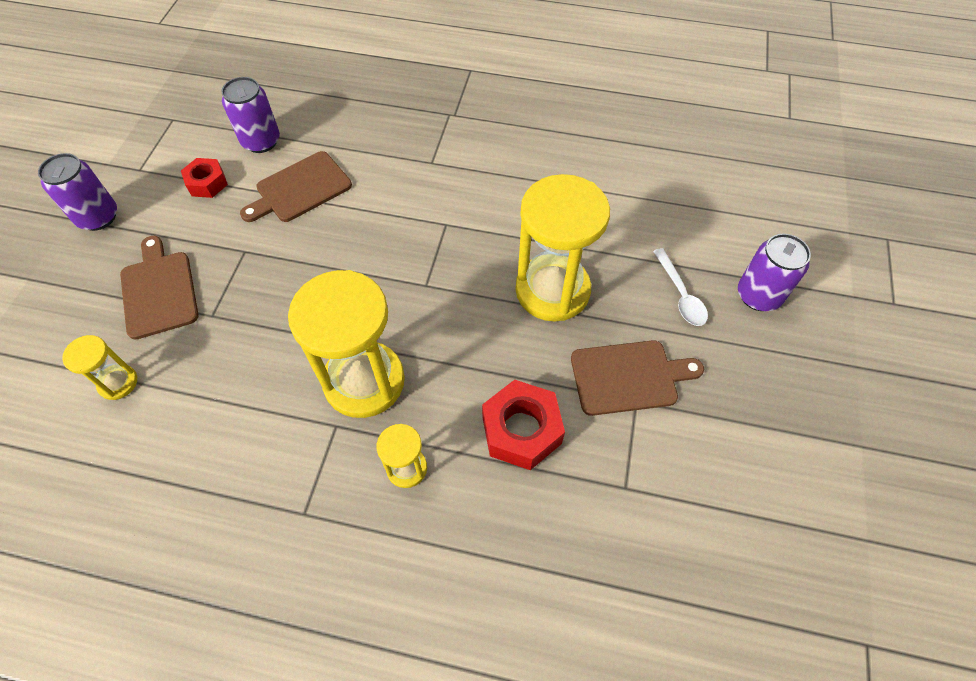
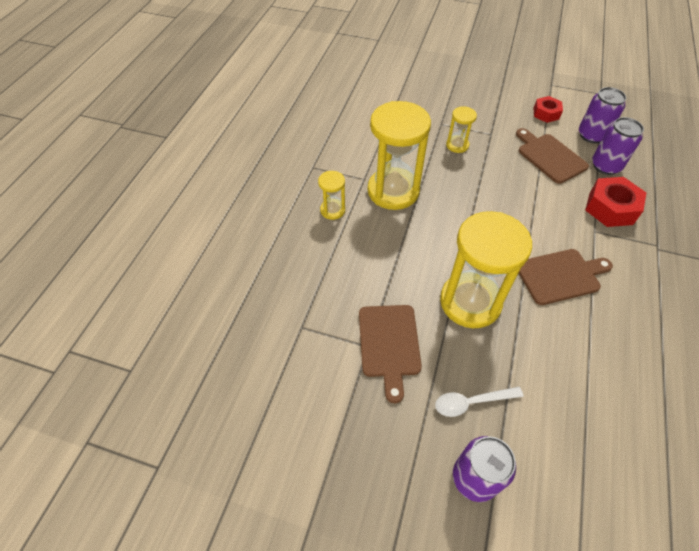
camera: 95 degrees right, 5 degrees down
(98, 217) = (510, 74): purple can -> purple can (605, 166)
(118, 383) = (397, 94): yellow hourglass -> yellow hourglass (457, 145)
(159, 290) = (458, 102): brown cutting board -> brown cutting board (561, 276)
(521, 430) = (351, 270): red nut -> red nut (610, 208)

